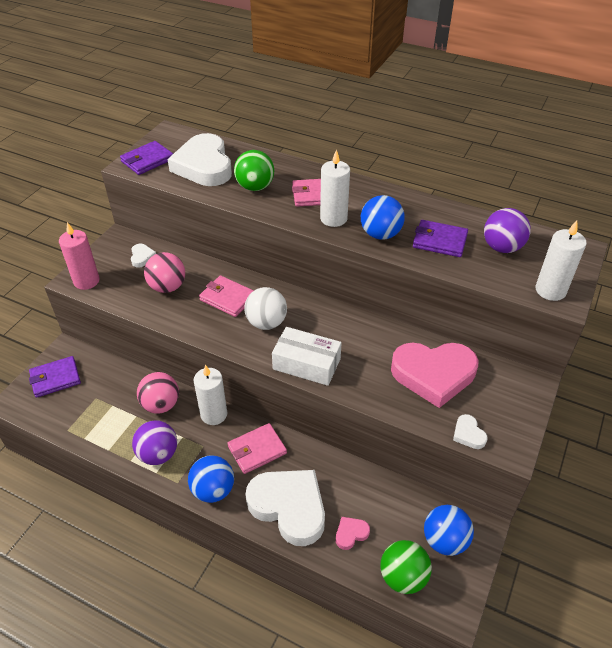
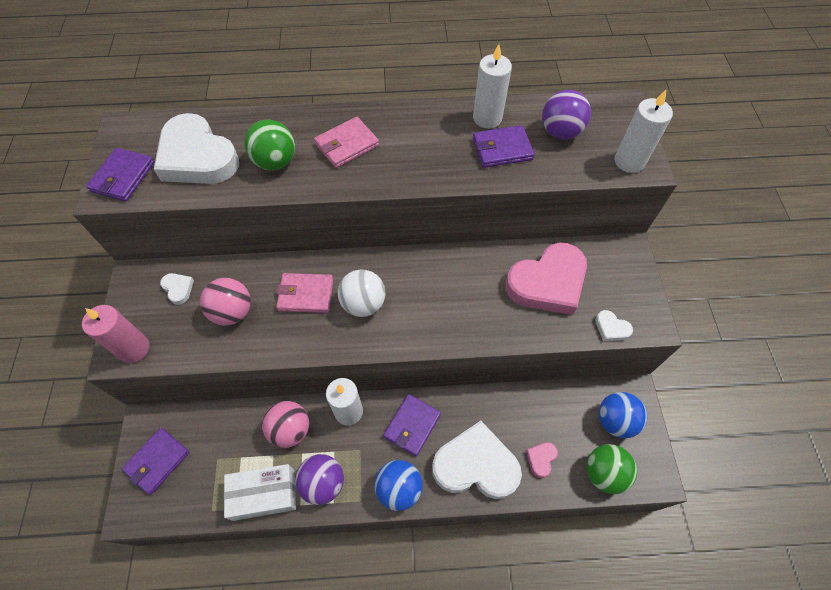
camera: 30 degrees left, 15 degrees up
(257, 450) = (412, 425): pink wallet -> purple wallet
(306, 364) = (431, 330): white box -> white box (264, 494)
(333, 218) = (384, 166): white candle -> white candle (487, 118)
(380, 234) = (443, 166): blue ball -> none

